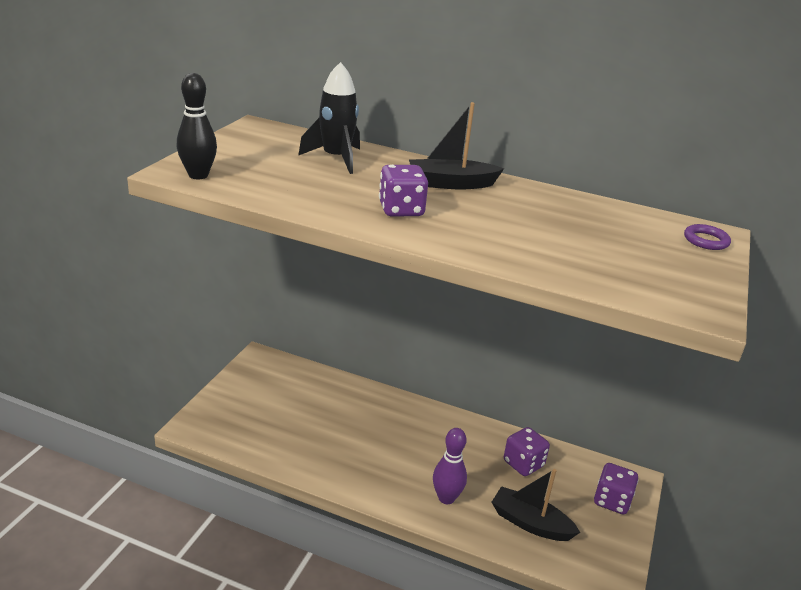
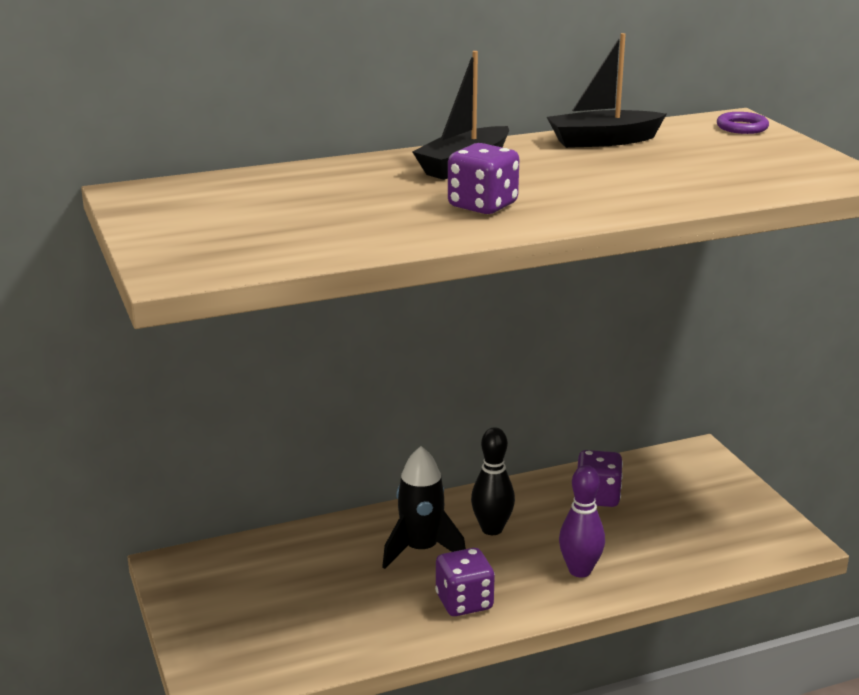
camera: 40 degrees left, 5 degrees down
(198, 175) = (211, 264): black bowling pin -> black bowling pin (492, 529)
(336, 159) = (304, 188): black rocket -> black rocket (421, 550)
(530, 523) = (676, 542): black boat -> black boat (603, 141)
(612, 501) = (707, 481): purple dice -> purple dice (464, 602)

